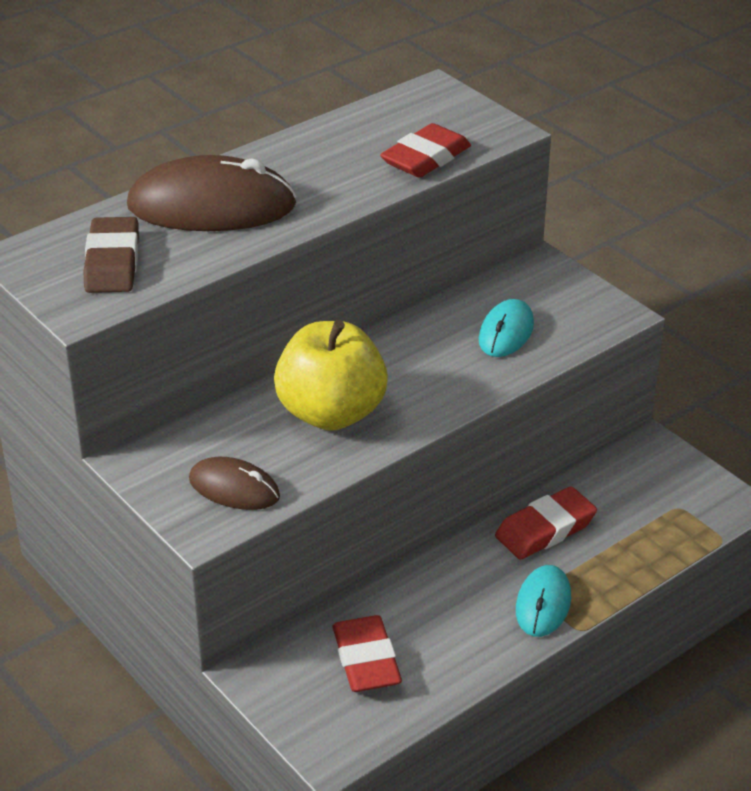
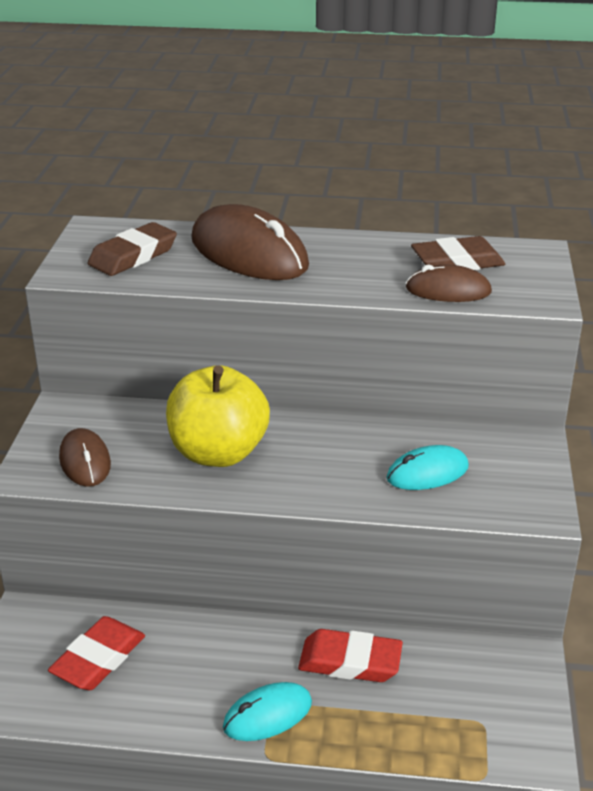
camera: 45 degrees right, 5 degrees down
(393, 129) = (457, 262): none -> brown eraser
(426, 158) = (448, 290): red eraser -> brown mouse

